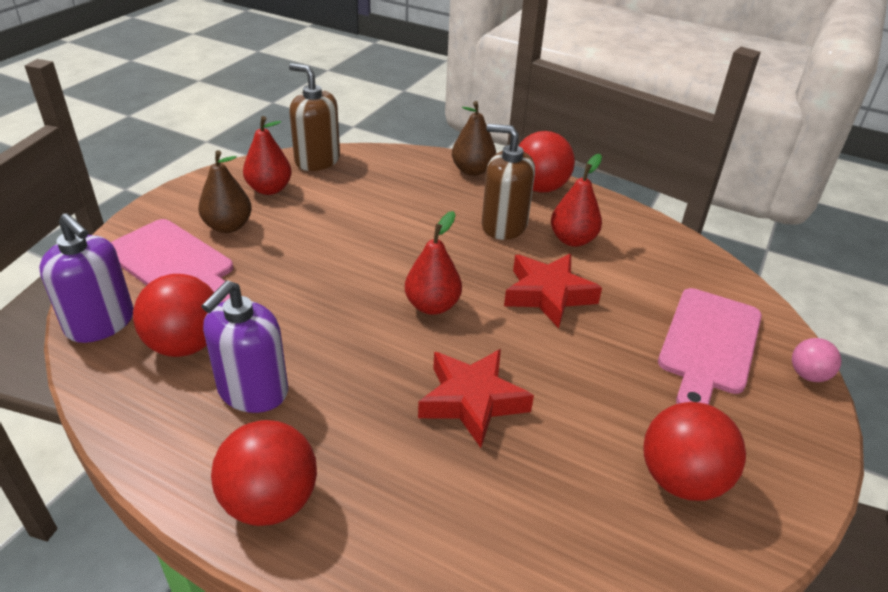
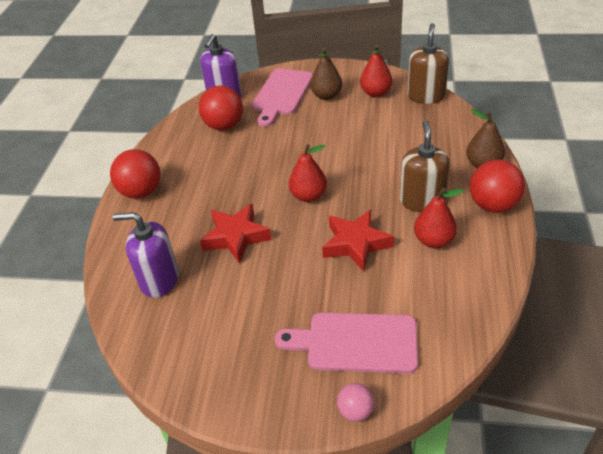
camera: 75 degrees right, 5 degrees up
(253, 391) = (204, 159): purple soap dispenser -> purple soap dispenser (159, 280)
(681, 479) = (215, 344): red ball -> none

